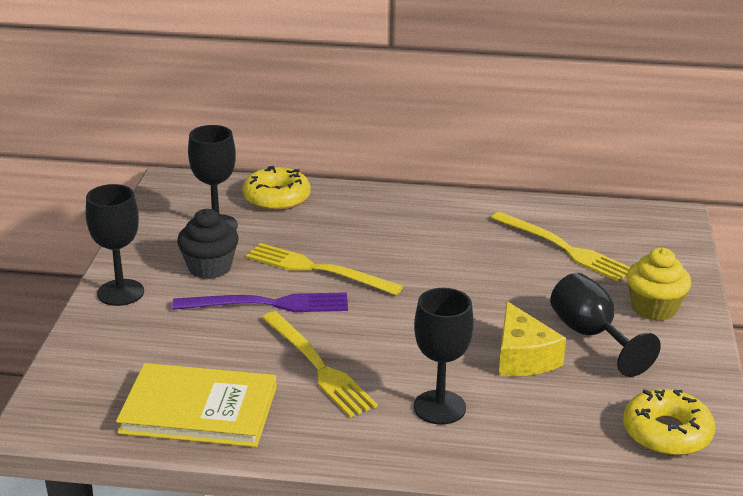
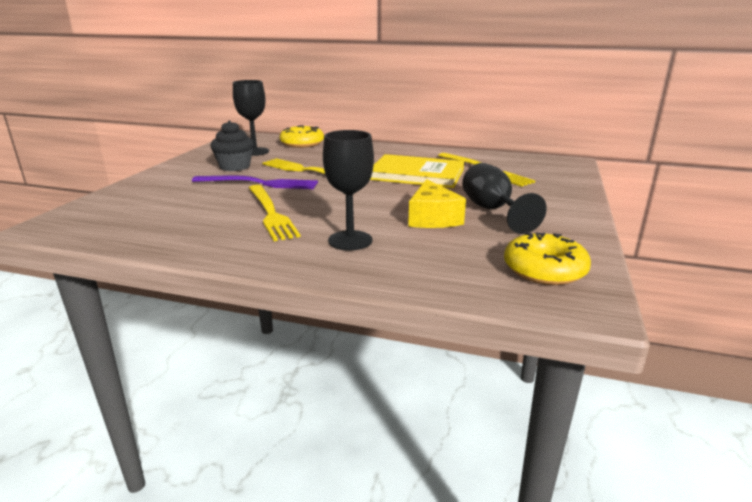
camera: 10 degrees right, 5 degrees down
(120, 292) = (166, 173): black goblet -> none
(199, 410) = (162, 229): yellow book -> yellow book (417, 175)
(654, 308) = (547, 200): yellow cupcake -> none

